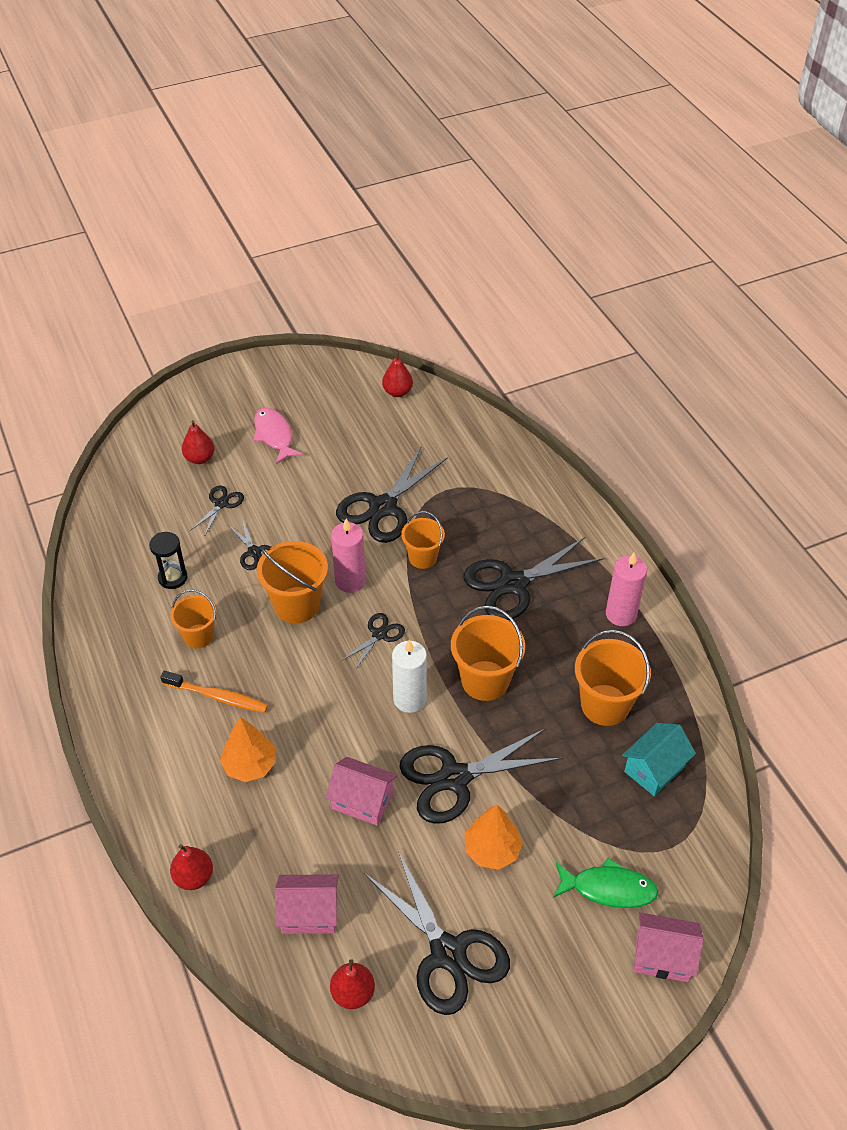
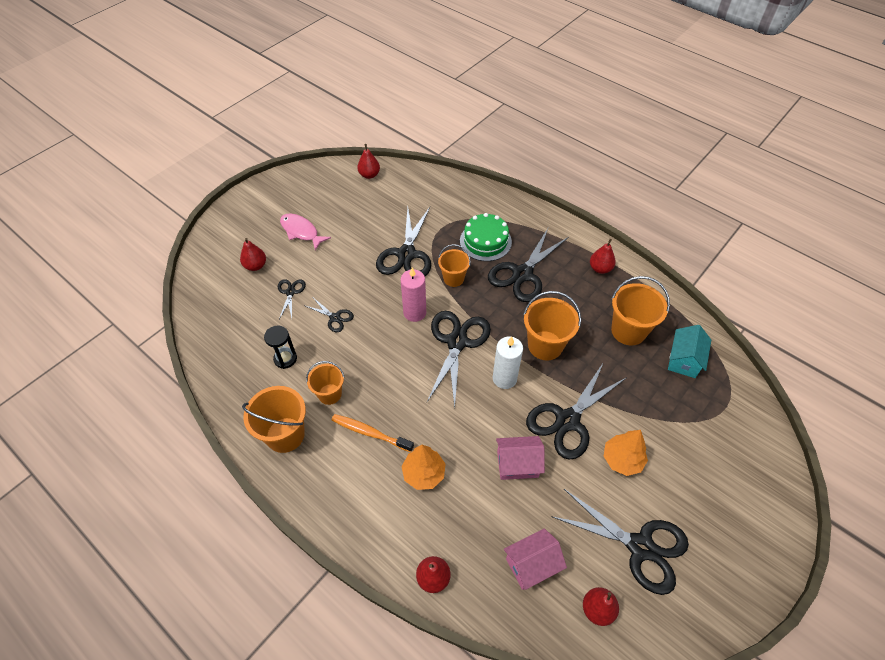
camera: 25 degrees left, 5 degrees up
(217, 696) = (370, 433): orange toothbrush -> orange toothbrush turned 150 degrees counterclockwise
(296, 605) = (387, 343): orange bucket -> orange bucket (285, 435)
(379, 634) = (457, 342): black scissors -> black scissors, size x2.04
(492, 526) = (485, 241): none -> green cake
(608, 888) = (708, 452): green fish -> none
(621, 614) = (600, 268): pink candle -> red pear
(662, 956) = (768, 482): pink house -> none

